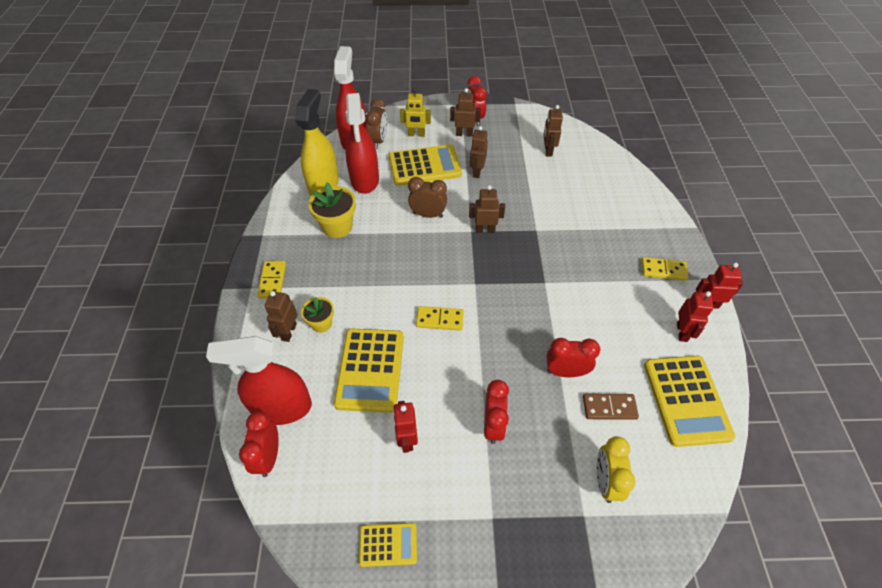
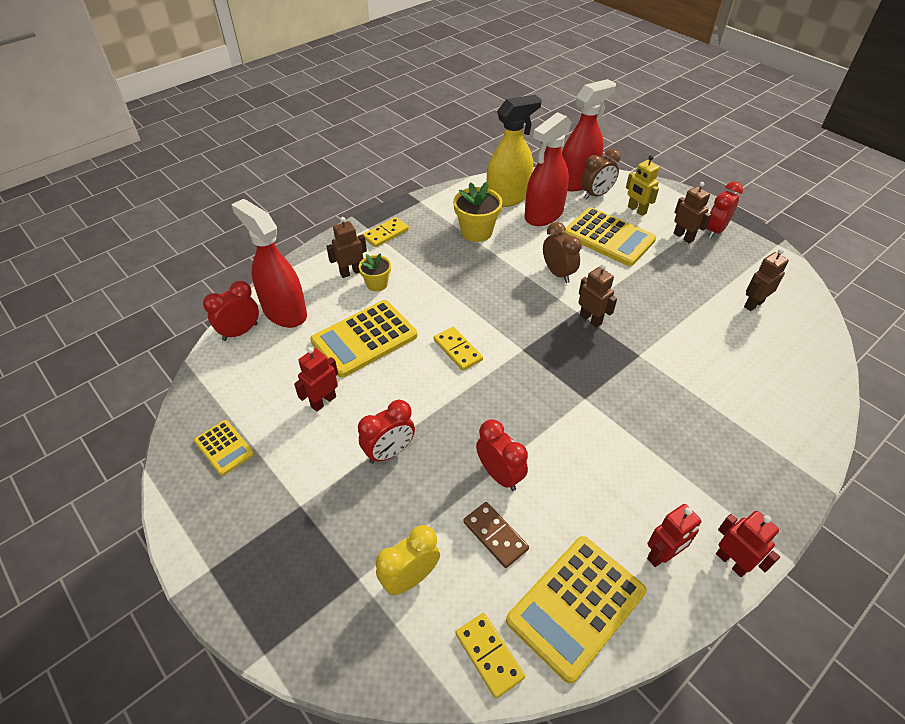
camera: 50 degrees right, 5 degrees down
(477, 172) = (651, 272): brown robot -> none
(663, 270) = (726, 492): yellow domino -> yellow domino (489, 655)

